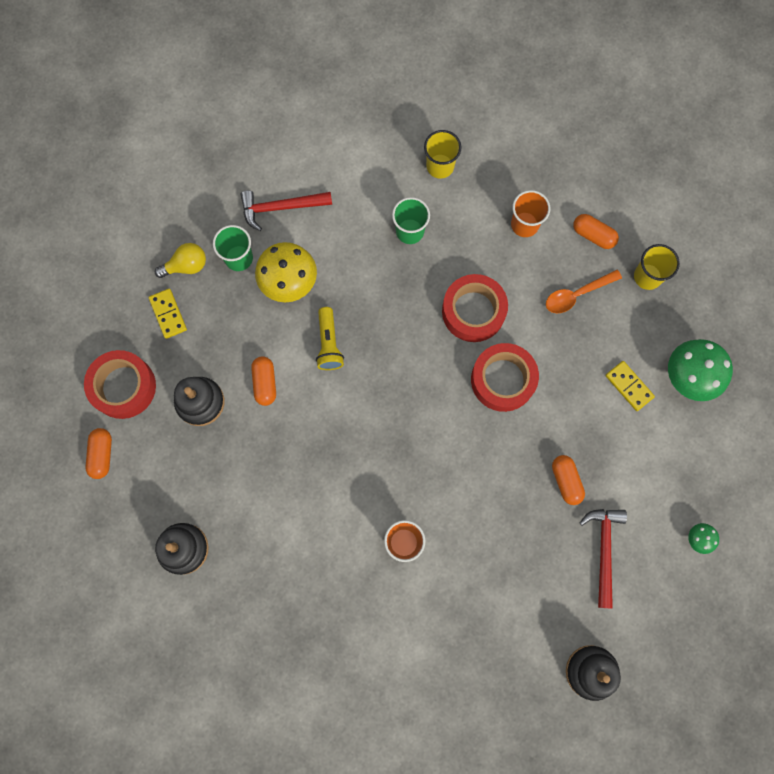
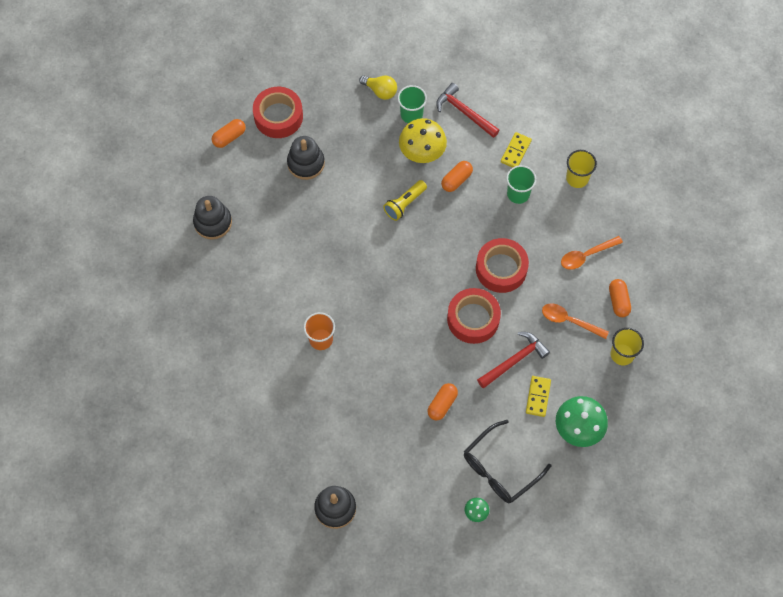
camera: 50 degrees right, 10 degrees down
(168, 314) = (342, 105): yellow domino -> yellow domino (516, 151)
(265, 383) = (348, 188): orange capsule -> orange capsule (456, 180)
(524, 224) = (586, 255): orange cup -> orange spoon
(603, 550) = (418, 459): red hammer -> red hammer (514, 360)
(672, 481) = (499, 469): none -> black glasses

